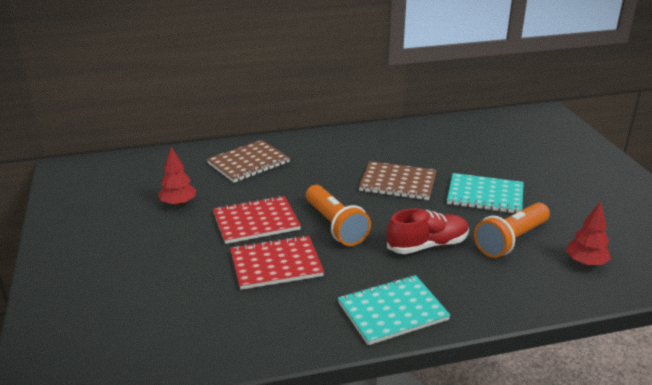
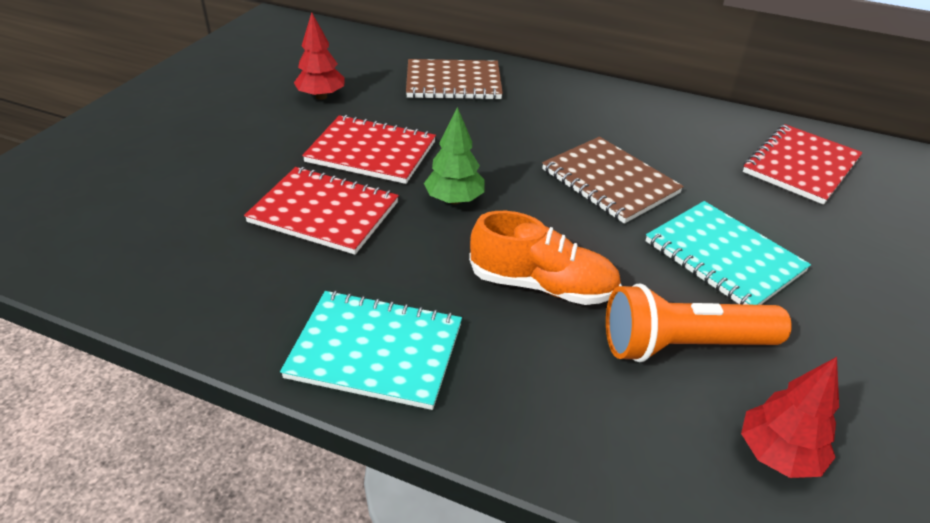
camera: 35 degrees right, 10 degrees up
(335, 226) = (454, 200): orange flashlight -> green tree
(427, 245) = (542, 285): red shoe -> orange shoe
(470, 138) = (800, 166): none -> red notebook

